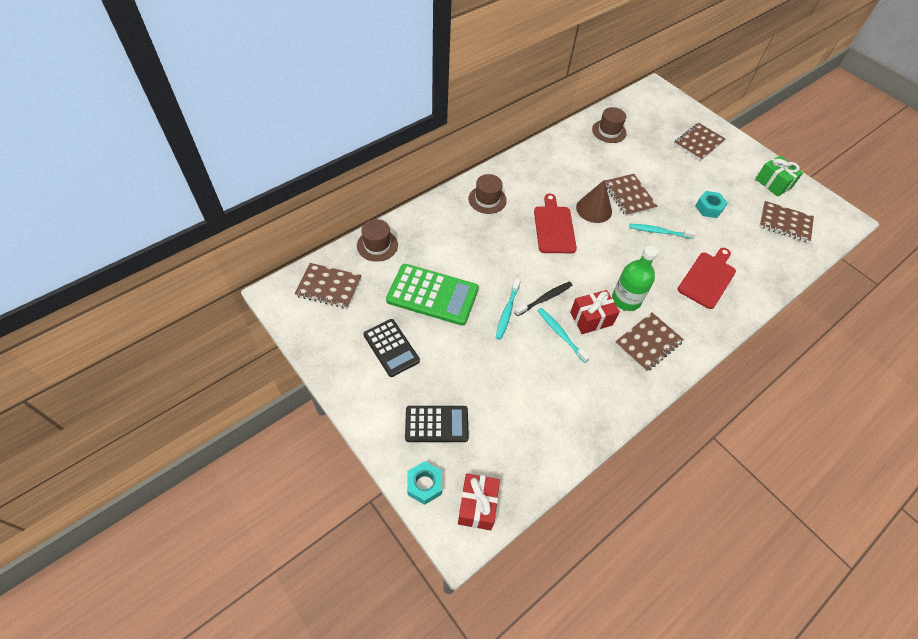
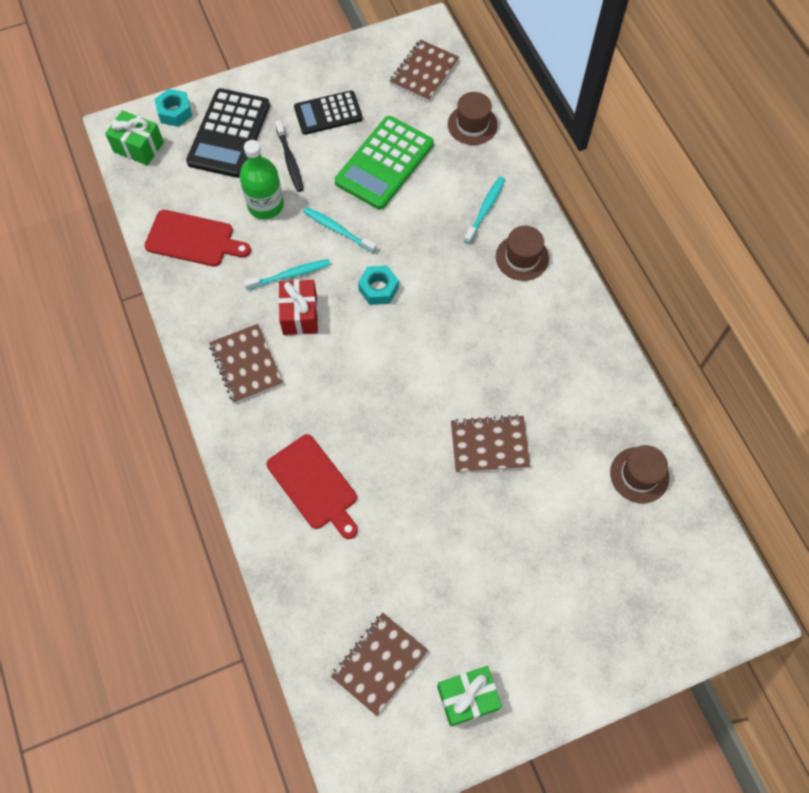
camera: 110 degrees right, 10 degrees up
(436, 424) = (229, 134): black calculator -> black calculator, size x1.52
(477, 506) = (138, 147): red gift -> green gift
(544, 299) = (344, 274): black toothbrush -> black toothbrush (290, 160)
(554, 227) = (453, 322): red cutting board -> red cutting board (193, 239)
(594, 209) = (474, 386): brown cone -> none
(626, 299) = (314, 365): green bottle -> green bottle (265, 205)
(659, 232) = (411, 458): turquoise toothbrush -> turquoise toothbrush (485, 209)
(698, 143) = (588, 616): brown notebook -> none
(709, 208) = (439, 555): turquoise nut -> turquoise nut (378, 289)

